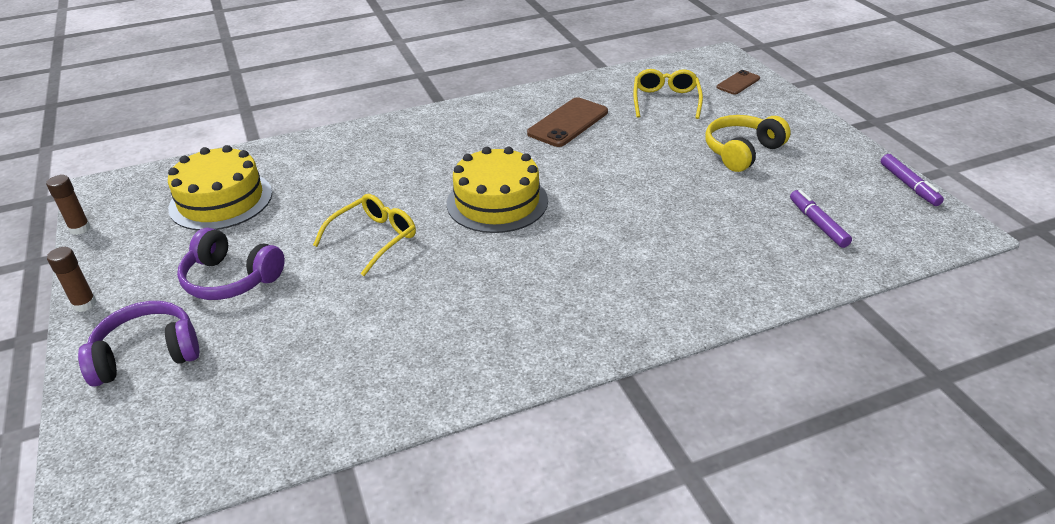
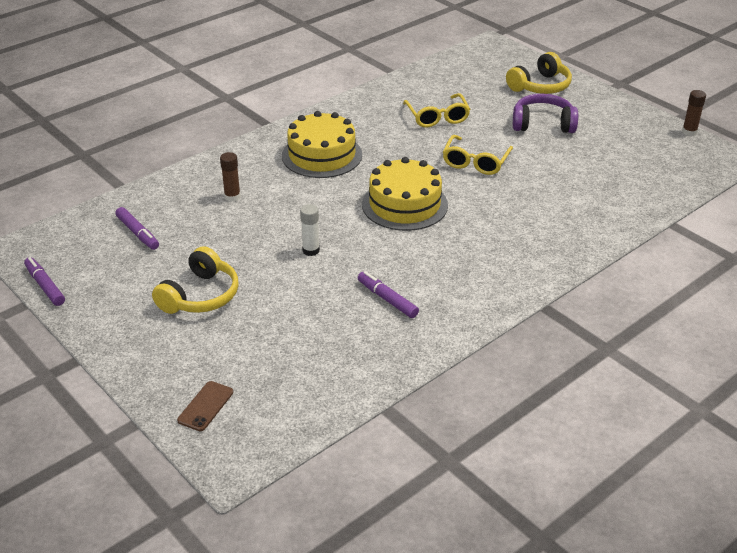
camera: 160 degrees right, 0 degrees up
(84, 304) = (611, 98): brown glue stick -> brown glue stick (232, 197)
(147, 354) = (540, 86): purple headphones -> yellow headphones
(221, 200) = (621, 167): yellow cake -> yellow cake (322, 155)
(568, 123) = (387, 299): brown phone -> purple marker
(622, 172) = (311, 250): none -> white glue stick
(666, 100) = (291, 355): yellow glasses -> yellow glasses (437, 117)

